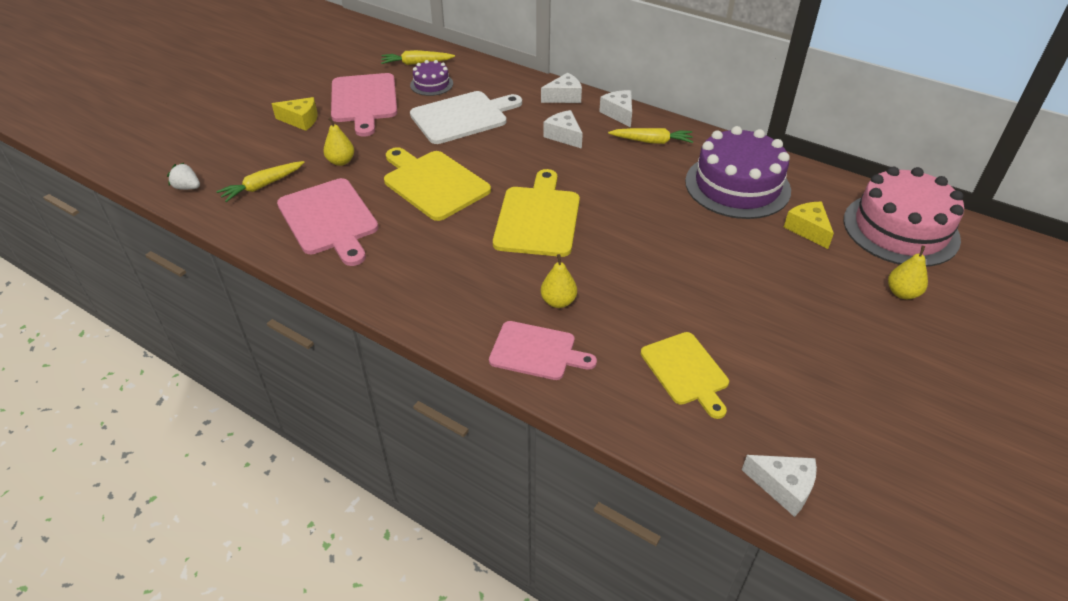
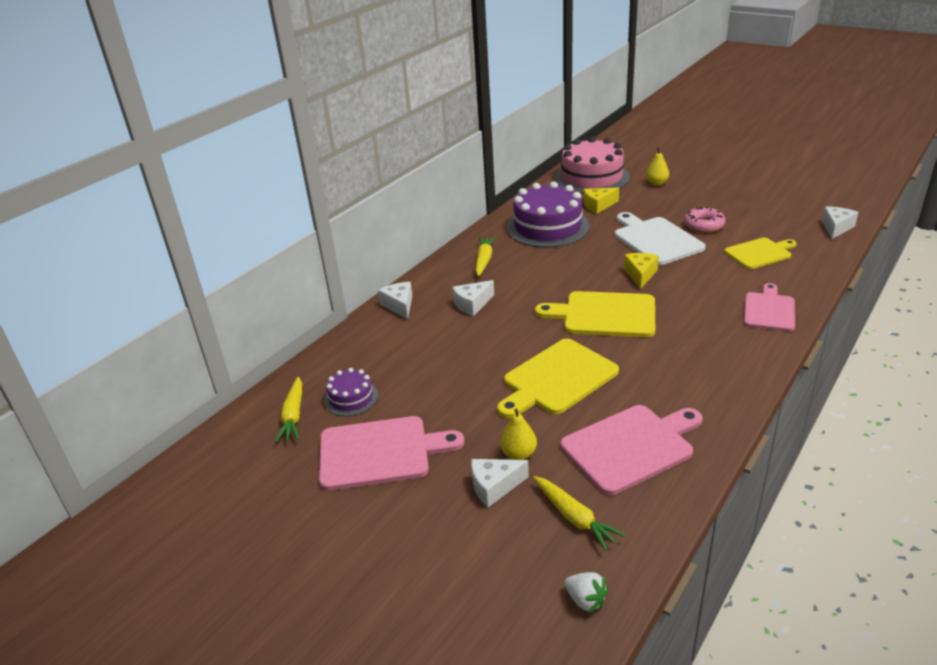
camera: 85 degrees left, 10 degrees down
(187, 187) = (585, 600): white strawberry -> white strawberry turned 75 degrees counterclockwise
(301, 120) = (420, 508): yellow cheese -> yellow cheese (640, 275)
(462, 117) = (430, 369): white cutting board -> white cutting board (656, 240)
(558, 301) = (710, 302): yellow pear -> none
(619, 114) = (436, 276): white cheese -> white cheese (494, 486)
(766, 325) = (704, 225): none -> pink donut

